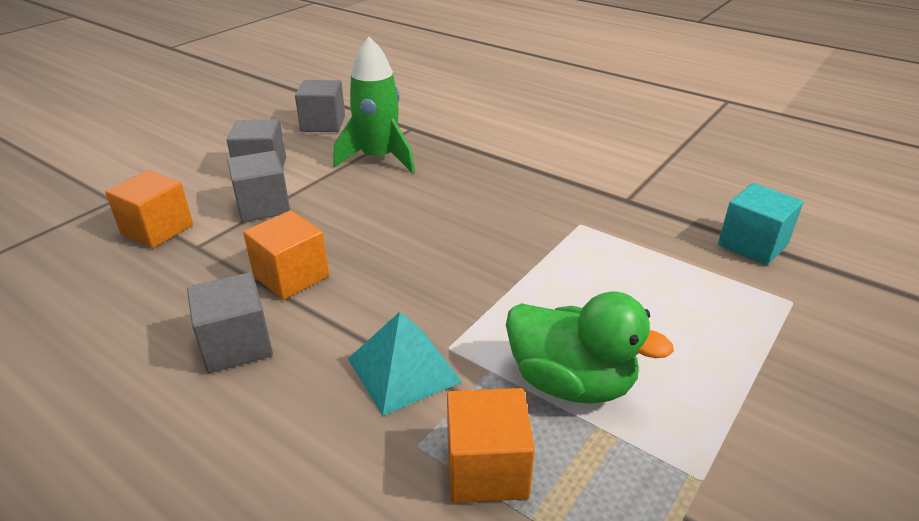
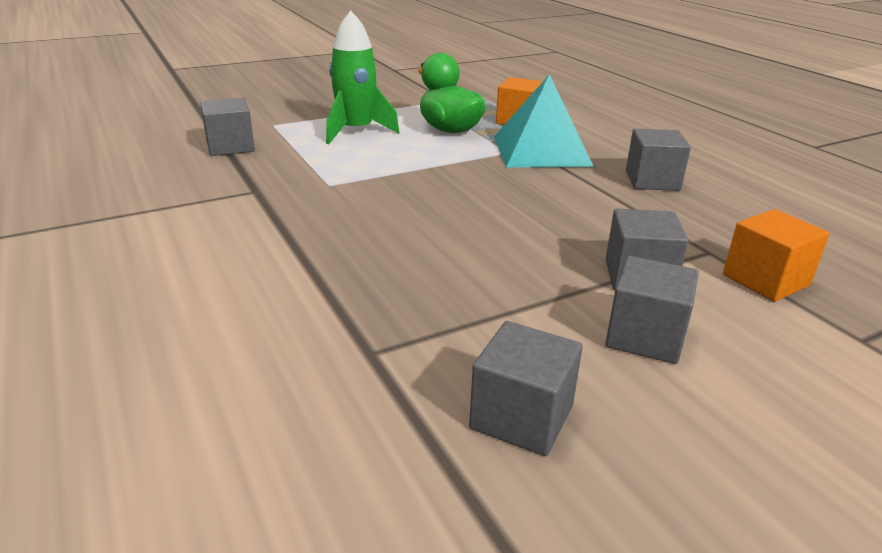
camera: 155 degrees left, 5 degrees down
(291, 276) = (609, 207): orange cube -> none
(378, 158) = (463, 305): green rocket -> green rocket (356, 131)
(404, 370) = (541, 150): turquoise pyramid -> turquoise pyramid, size x1.52
(752, 244) = (230, 147): turquoise cube -> grey cube

